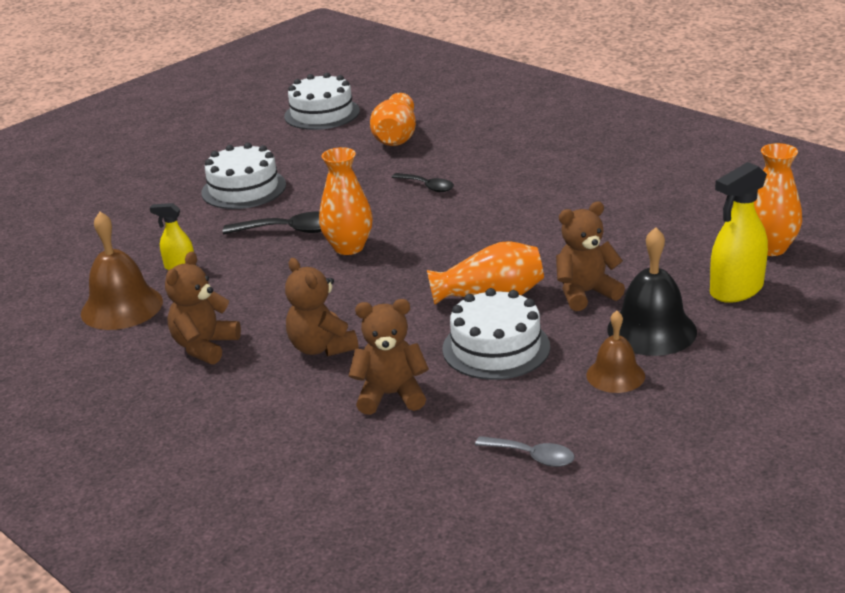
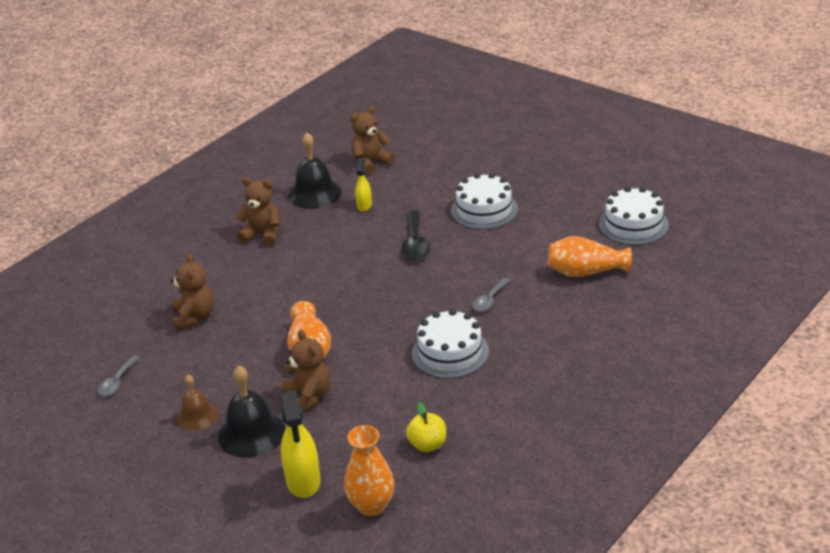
camera: 85 degrees right, 5 degrees up
(122, 307) = (315, 193): brown bell -> black bell
(321, 347) = (254, 281): brown teddy bear -> brown teddy bear (371, 163)
(349, 247) = (387, 274): orange vase -> none
(427, 186) = (489, 300): black spoon -> grey spoon
(496, 348) = (241, 357): white cake -> white cake (450, 352)
(672, 219) = (427, 445): none -> yellow apple
(736, 290) = (303, 481): yellow spray bottle -> yellow spray bottle turned 150 degrees counterclockwise

